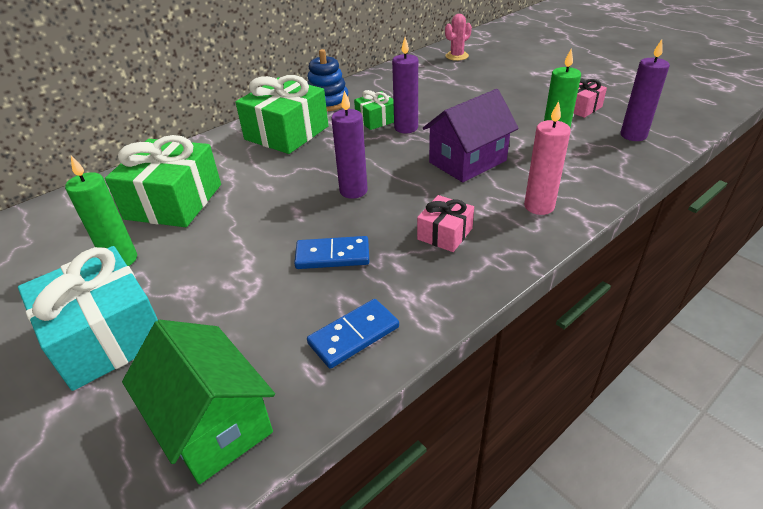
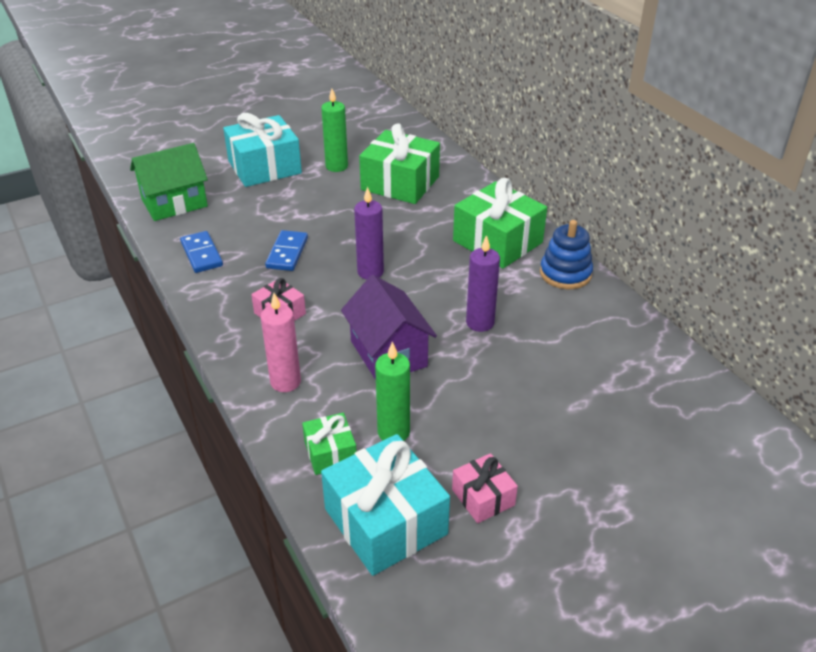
camera: 100 degrees right, 0 degrees up
(376, 120) = (507, 304): green gift -> green gift (330, 453)
(457, 56) = (702, 414): pink cactus -> none
(633, 135) = (386, 521): purple candle -> turquoise gift

